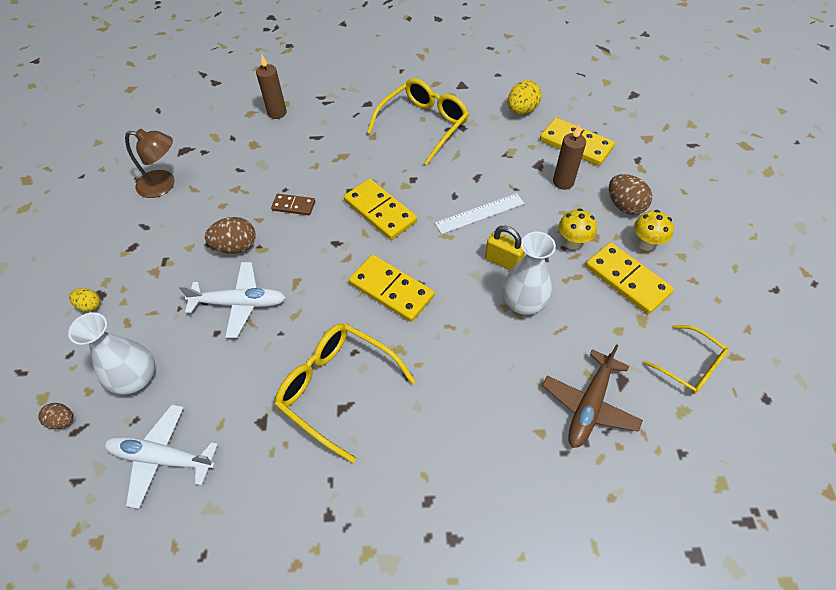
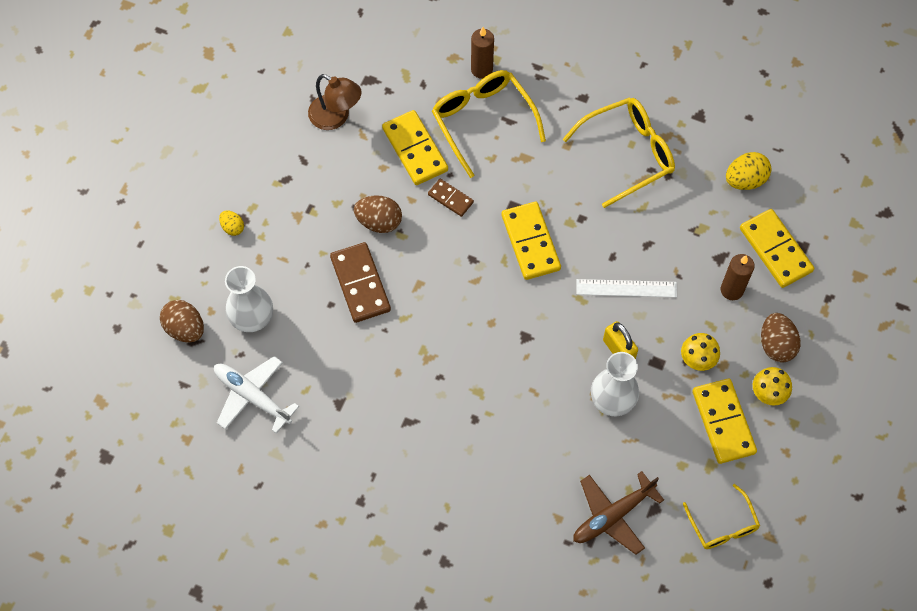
camera: 25 degrees right, 10 degrees up
(63, 421) = (185, 329): brown egg -> brown egg, size x1.70
(239, 303) = (360, 284): white plane -> brown domino
(337, 388) = (411, 403): yellow glasses -> yellow glasses (483, 121)
(391, 290) = (500, 332): yellow domino -> yellow domino (415, 149)

